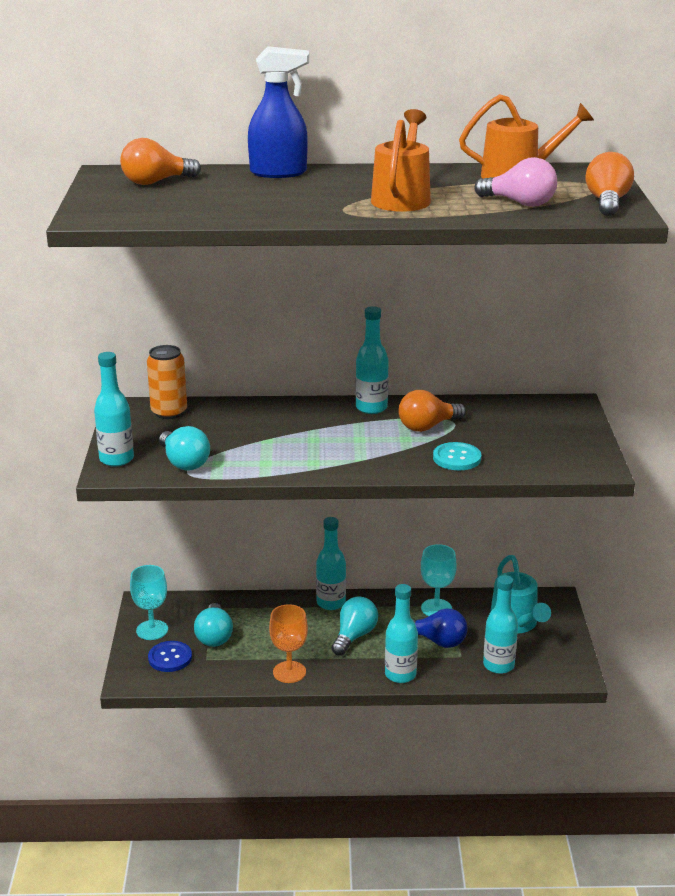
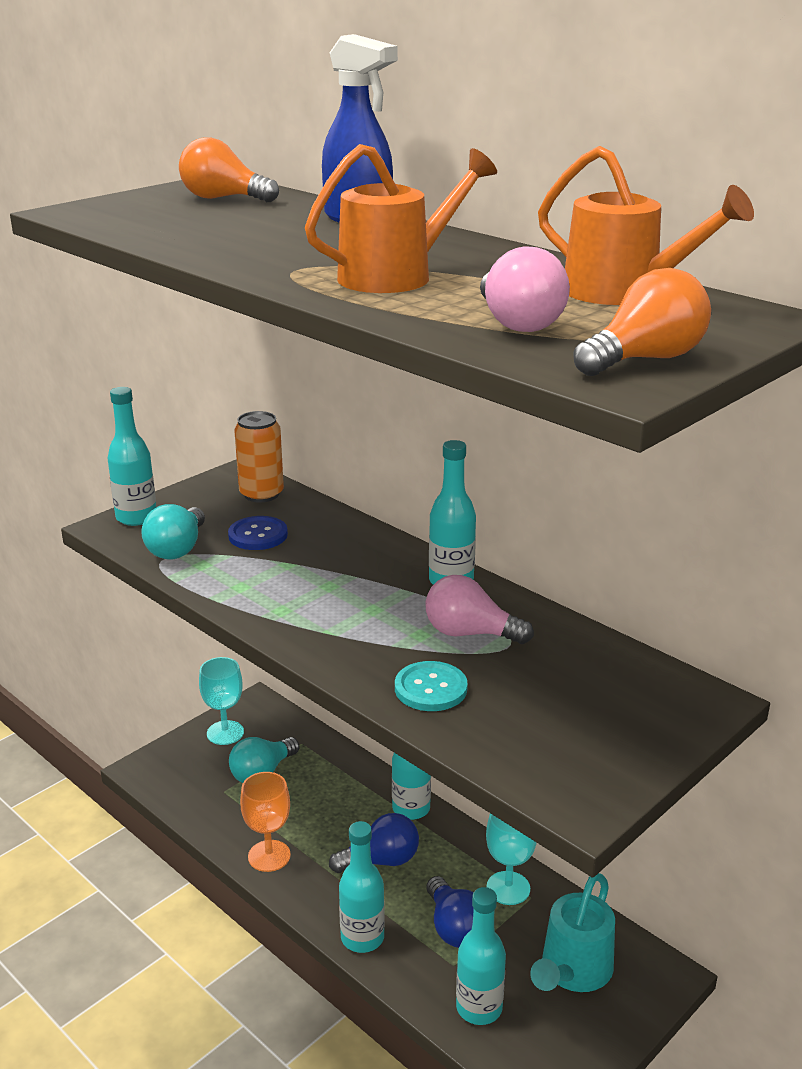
camera: 45 degrees right, 0 degrees up
(170, 658) = (199, 769): blue button -> blue button (258, 535)
(354, 636) = (381, 861): turquoise light bulb -> blue light bulb
(427, 426) = (470, 633): orange light bulb -> pink light bulb

